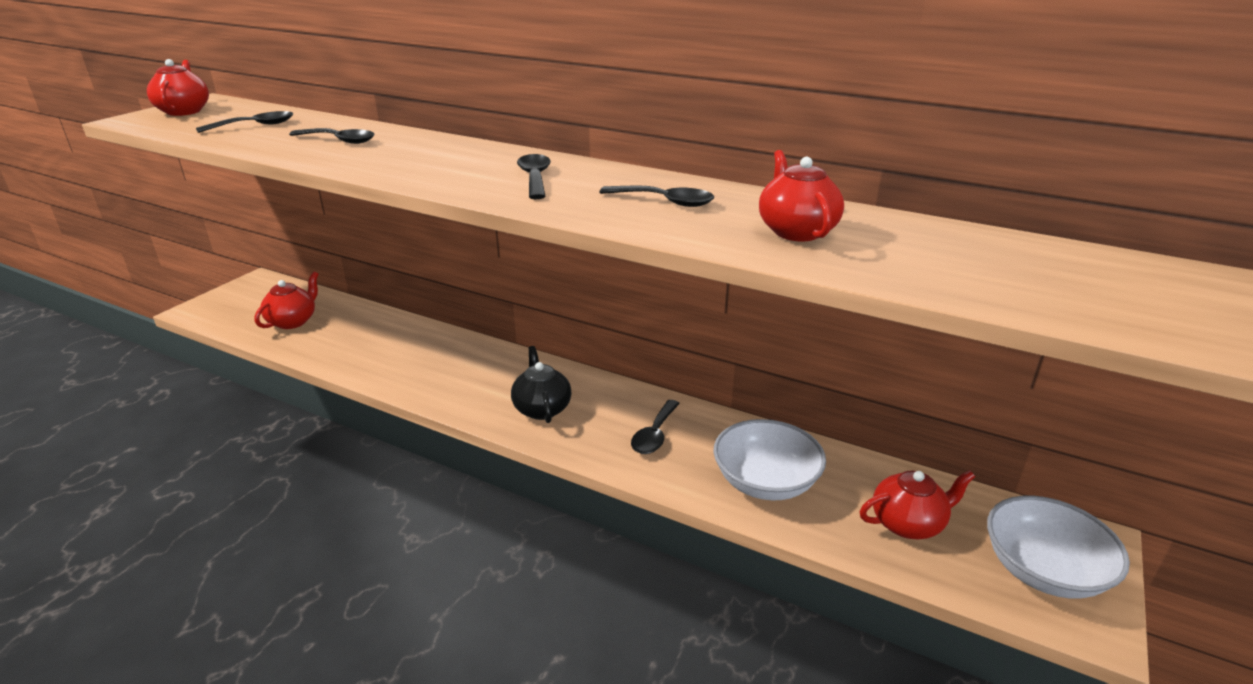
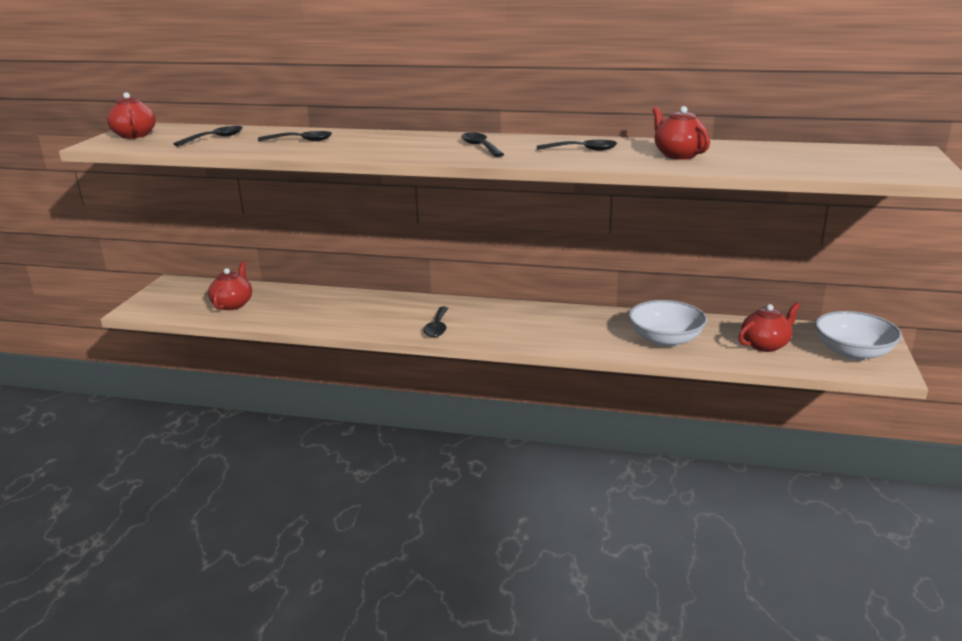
camera: 15 degrees left, 5 degrees down
(542, 408) = (483, 326): black teapot -> none
(654, 435) = (575, 328): black spoon -> black spoon (437, 327)

